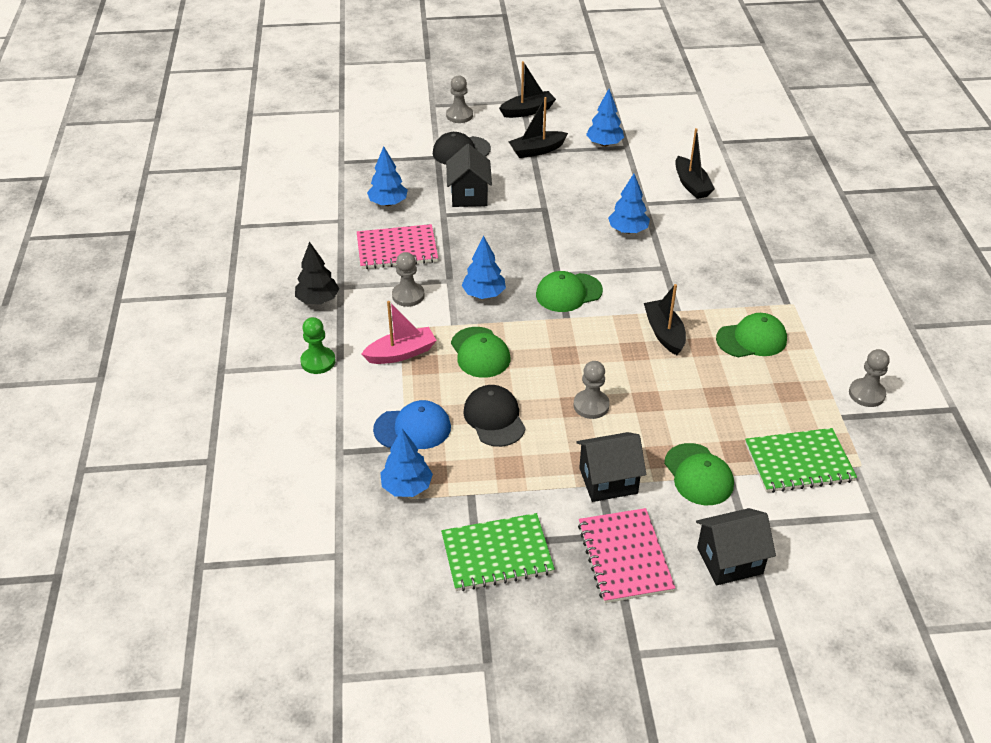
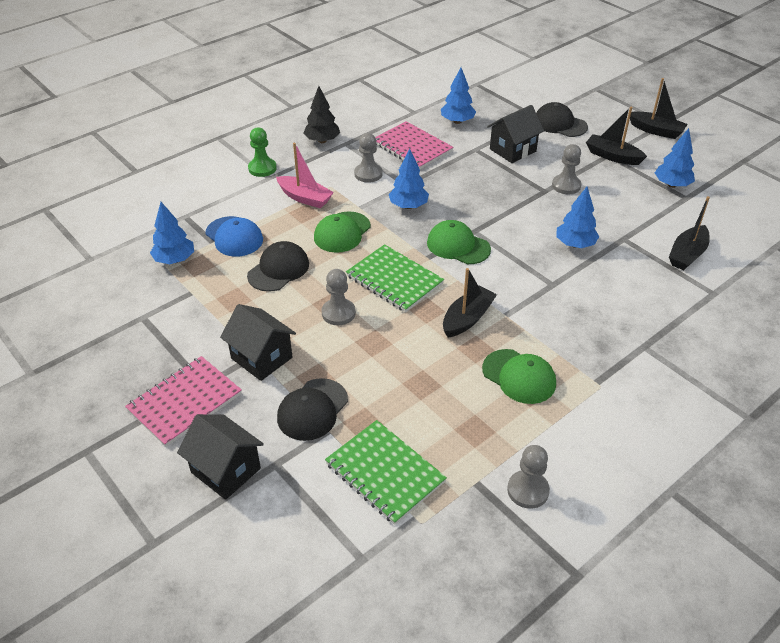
camera: 55 degrees right, 0 degrees up
(459, 115) = (601, 104): grey pawn -> grey pawn (566, 185)
(497, 554) = (140, 331): green notebook -> green notebook (394, 280)
(698, 475) = (312, 409): green cap -> black cap

